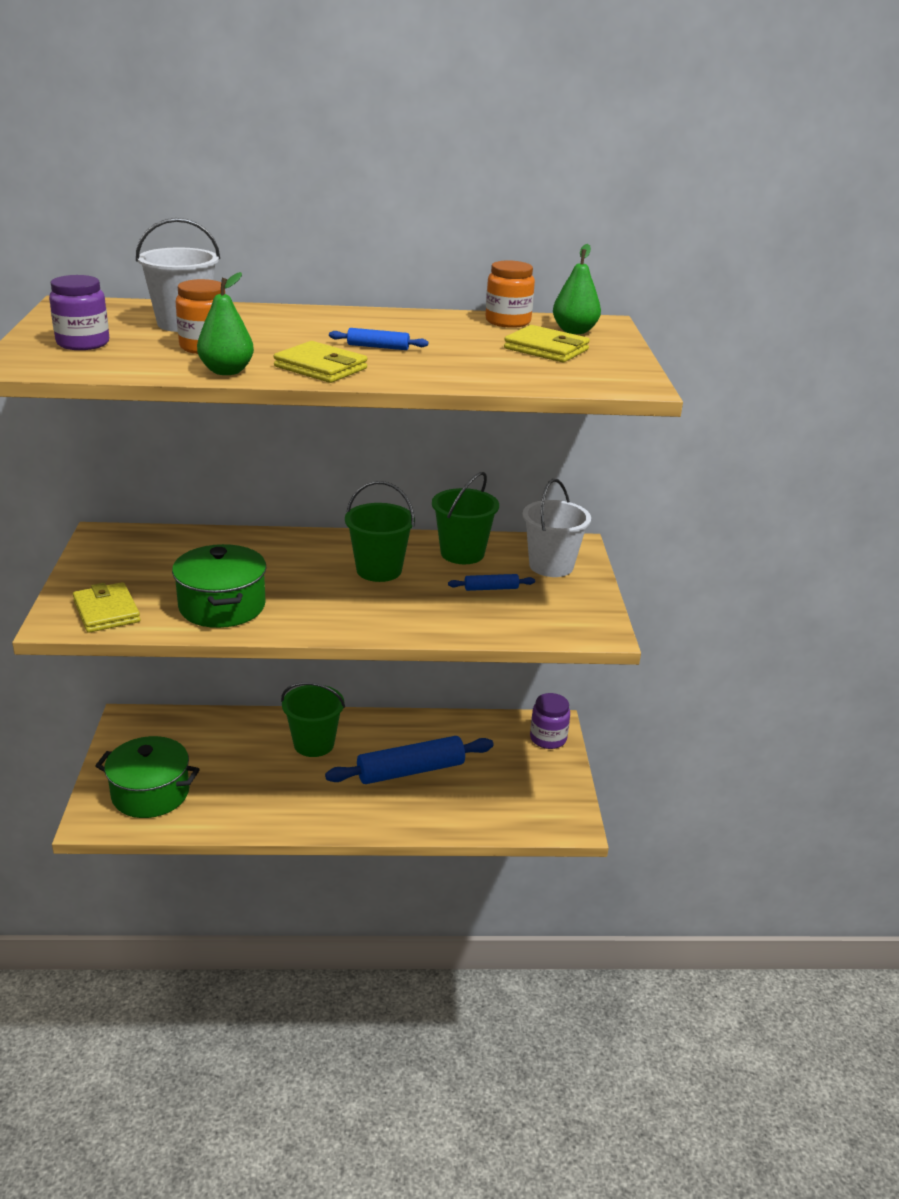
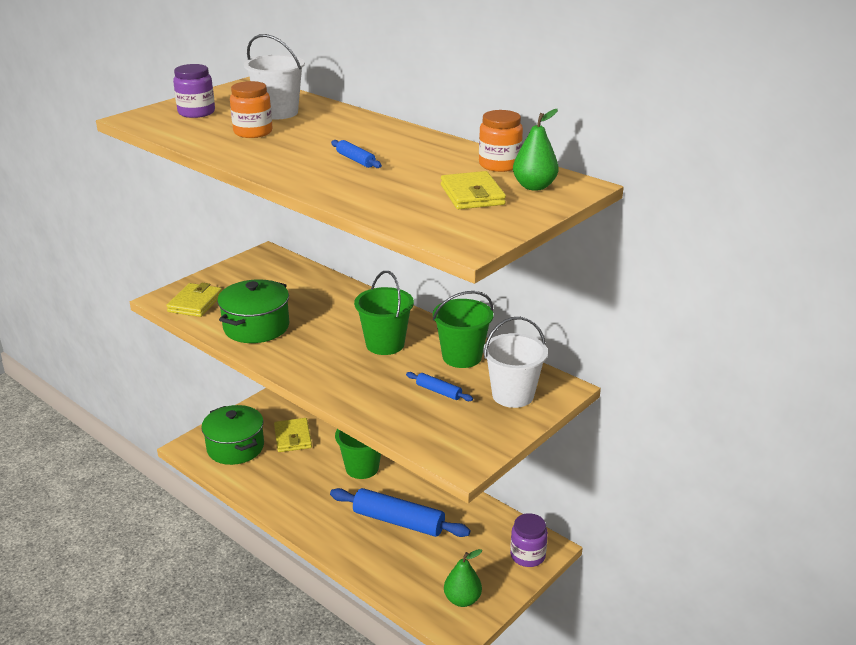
camera: 45 degrees right, 0 degrees up
(226, 371) = (226, 152): green pear -> green pear (462, 599)
(320, 368) = (284, 165): yellow wallet -> yellow wallet (293, 437)

